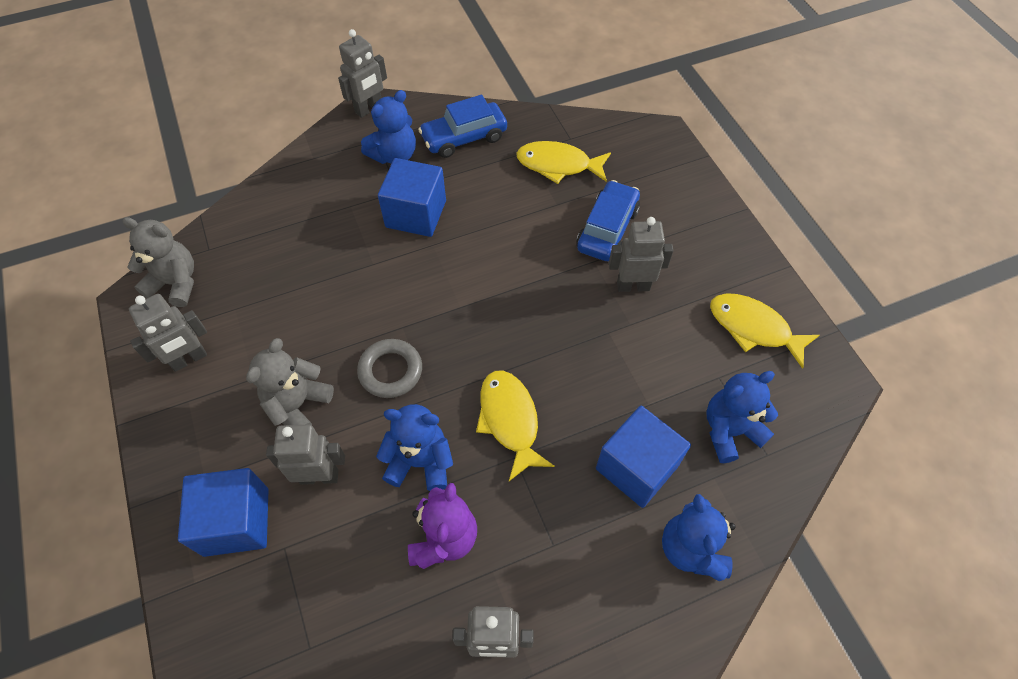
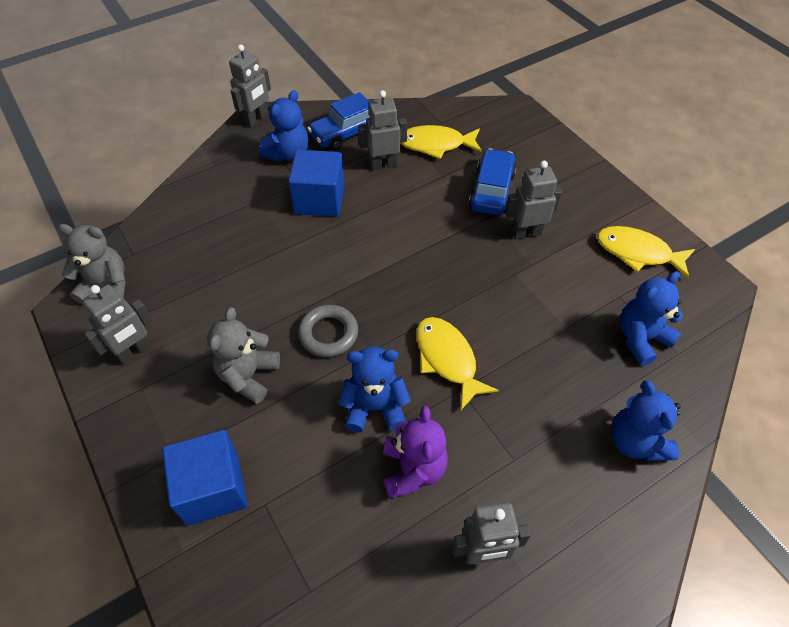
camera: 10 degrees left, 5 degrees down
(319, 476) = (283, 435): grey robot -> grey robot (383, 164)
(636, 467) = (570, 381): blue cube -> none

